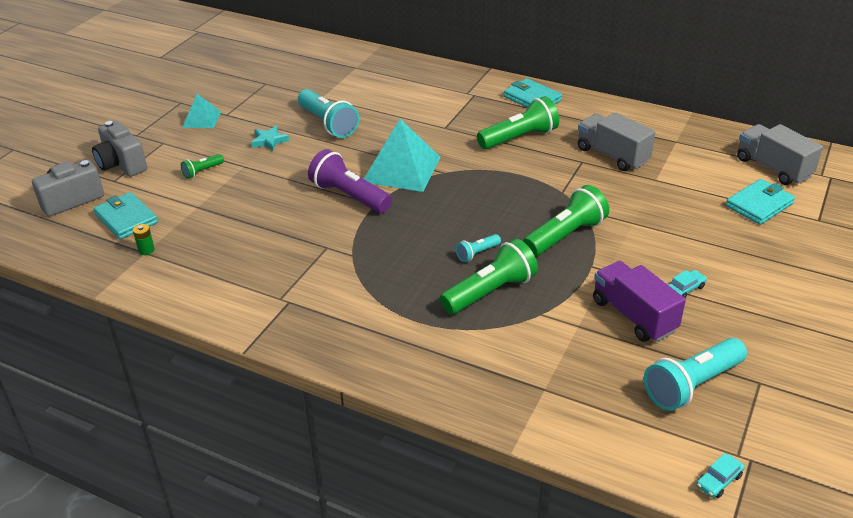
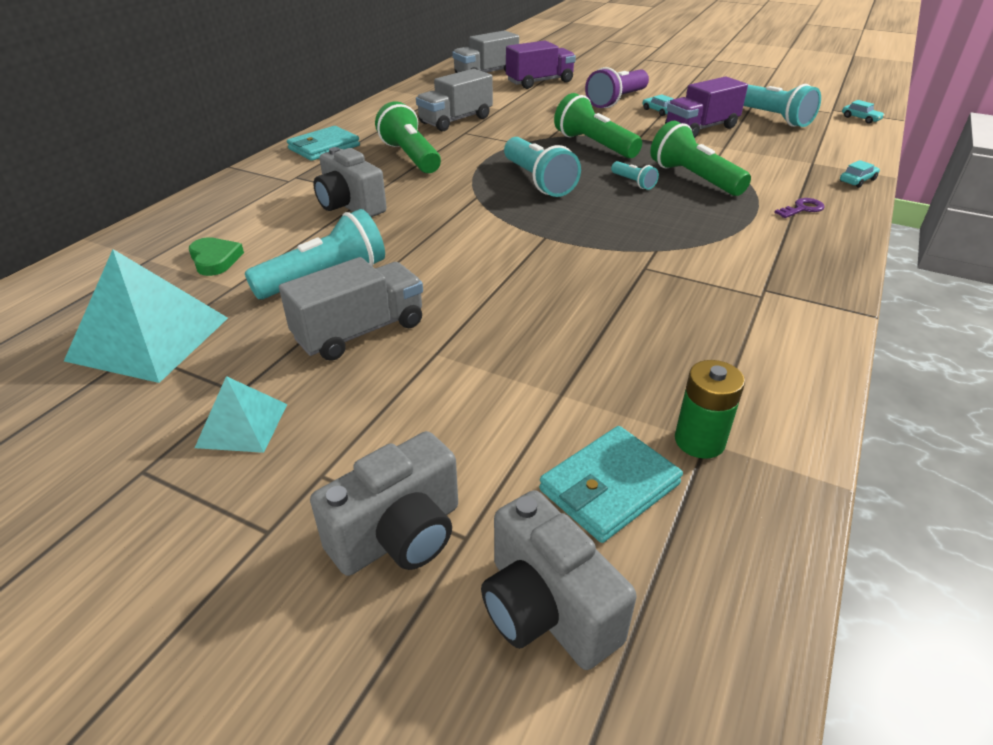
camera: 90 degrees left, 0 degrees up
(146, 250) = (699, 441): green battery -> green battery, size x1.67
(202, 171) = (447, 401): green flashlight -> none
(269, 141) = (360, 331): turquoise star -> grey truck
(349, 196) = (528, 255): purple flashlight -> purple flashlight (617, 101)
(353, 86) = (215, 259): none -> green heart
(401, 169) = (465, 221): turquoise pyramid -> turquoise pyramid (149, 338)
(425, 121) = (350, 206): none -> grey camera
(425, 353) = (802, 209): none -> purple key
(476, 201) = (538, 181): none -> turquoise flashlight
(496, 413) = (857, 180): none -> turquoise car
(759, 205) = (539, 82): turquoise wallet -> purple truck

